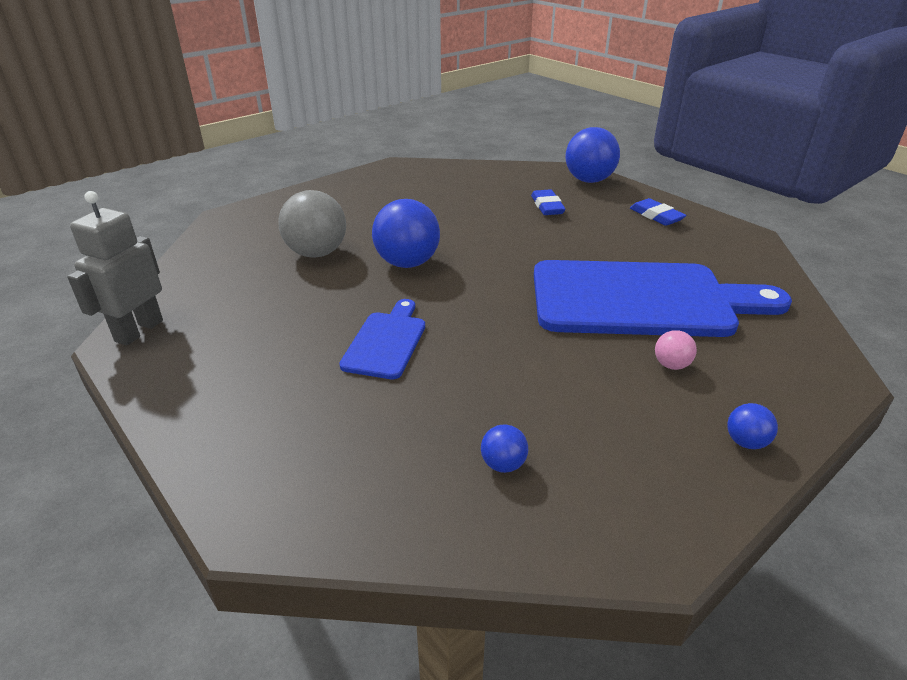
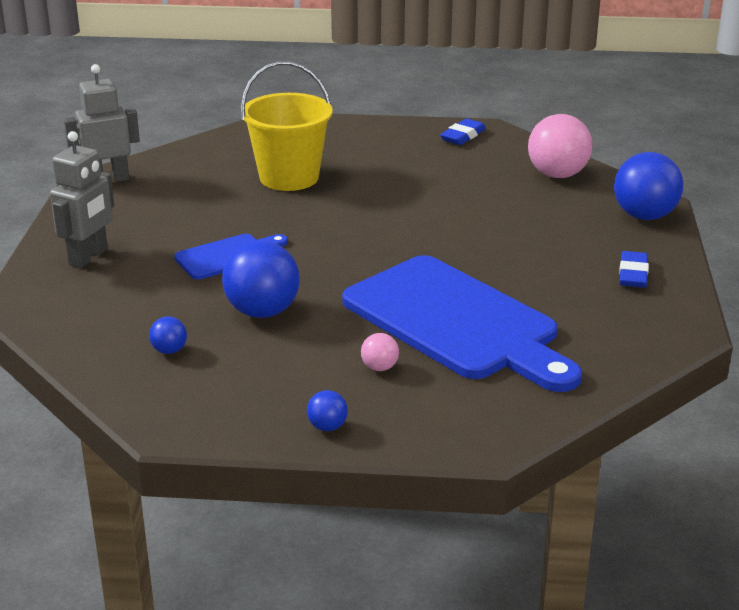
camera: 45 degrees right, 5 degrees down
(250, 418) = (89, 257): none -> grey robot
(316, 253) = (289, 177): grey ball -> yellow bucket
(407, 263) = (337, 213): blue ball -> blue ball (262, 312)
(495, 176) = (557, 174): none -> pink ball
(547, 206) = (546, 221): blue eraser -> blue eraser (463, 136)

